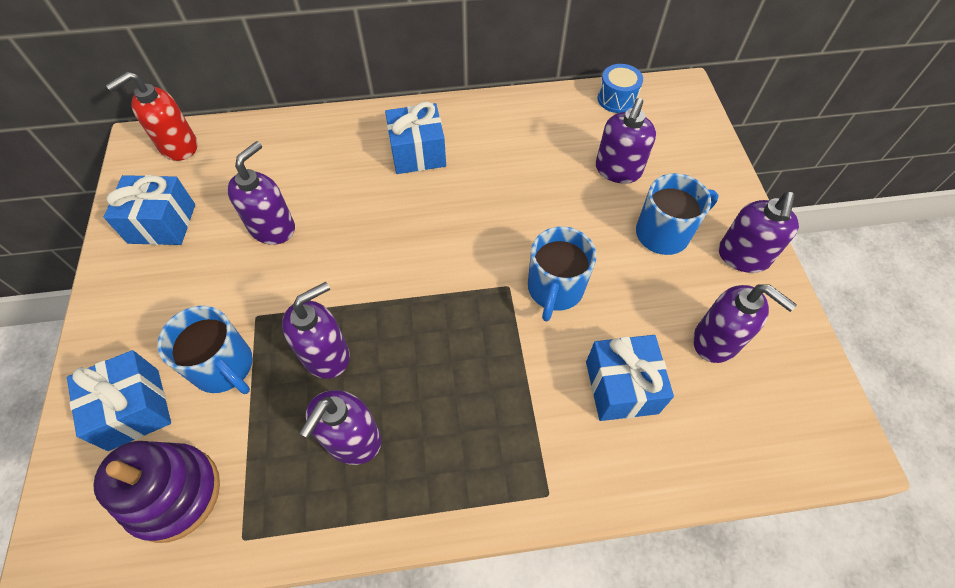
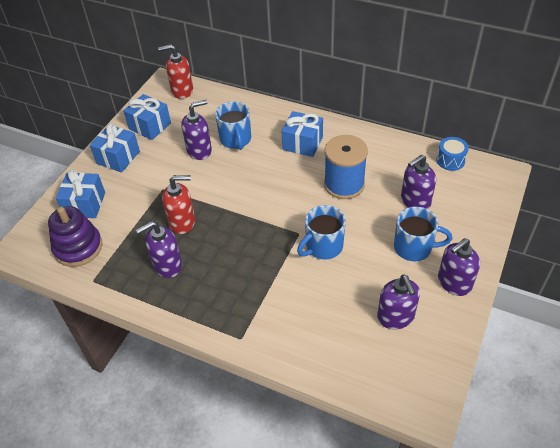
camera: 35 degrees right, 10 degrees down
(224, 367) = (133, 205): blue mug -> blue mug (235, 140)
(326, 355) = (182, 222): purple soap dispenser -> red soap dispenser
(515, 187) = (344, 184): none -> blue spool
(621, 387) = (320, 311): blue gift -> blue gift (118, 157)

